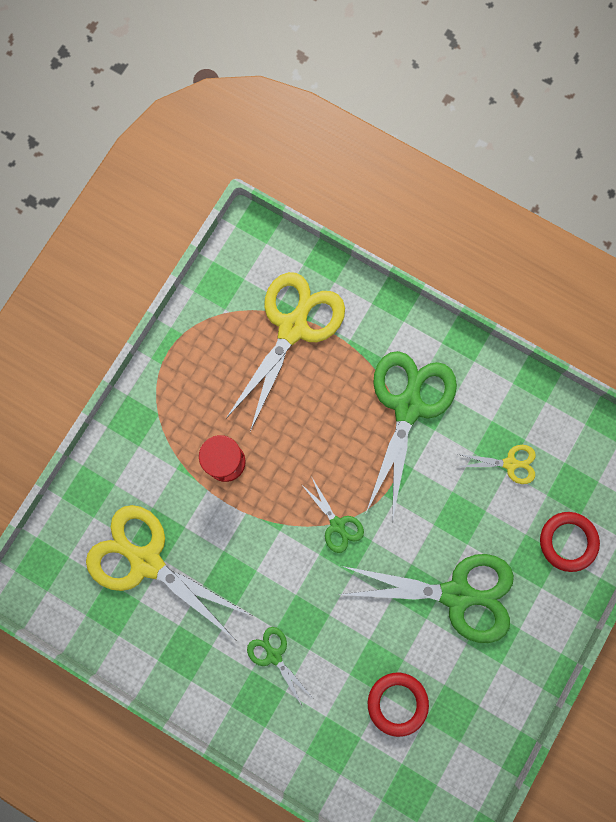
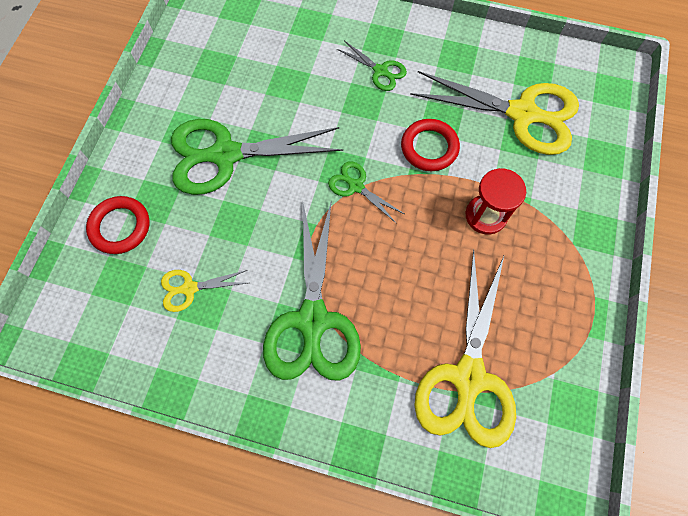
camera: 165 degrees right, 10 degrees down
(397, 703) = (263, 62): red ring -> red ring (429, 147)

